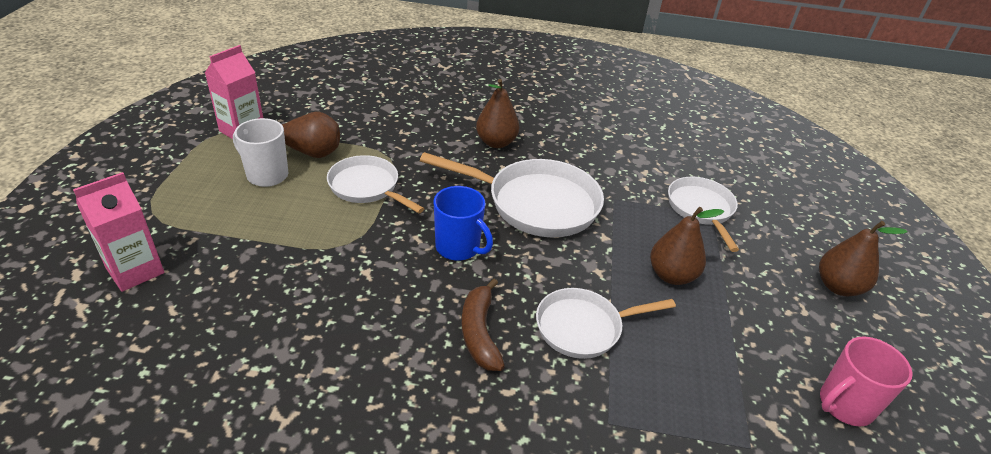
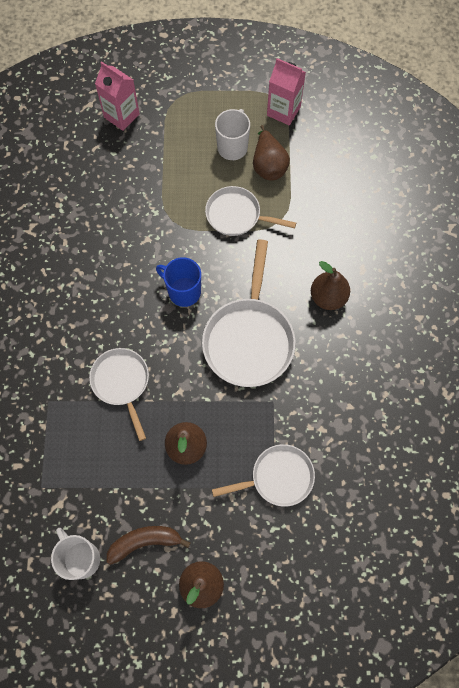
camera: 85 degrees right, 30 degrees up
(367, 187) = (237, 215): white pan -> white pan turned 105 degrees counterclockwise
(458, 248) = (183, 291): blue mug -> blue mug turned 90 degrees clockwise
(479, 333) = (106, 318): brown banana -> brown banana (145, 542)
(844, 405) = (81, 558): pink mug -> white mug

